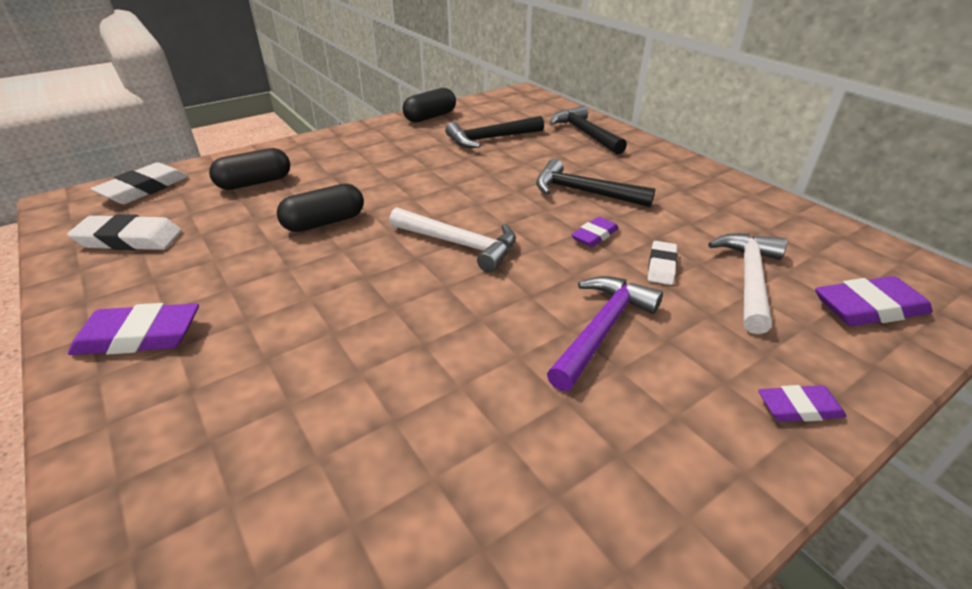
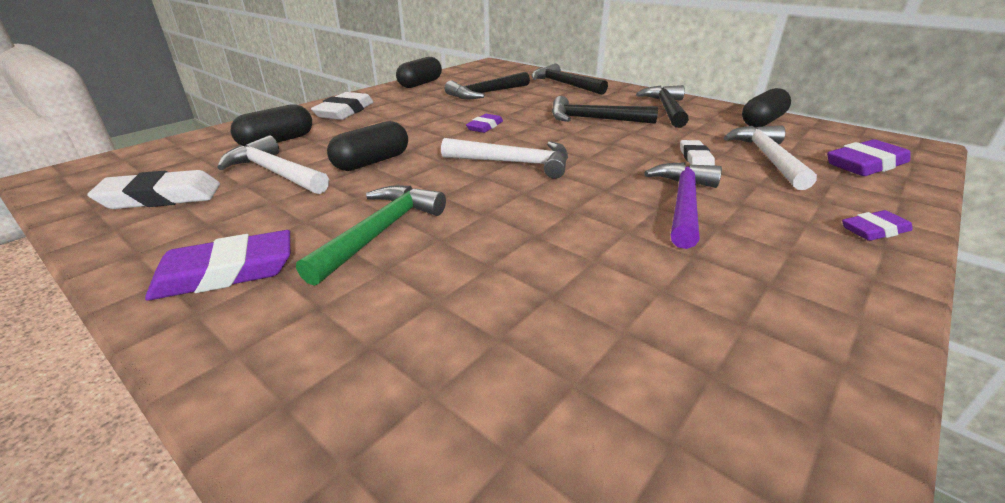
camera: 15 degrees left, 5 degrees down
(144, 189) = (153, 157): white eraser -> white eraser (345, 111)
(234, 223) = (275, 172): none -> white hammer
(284, 314) = (380, 232): none -> green hammer
(594, 235) = (626, 145): purple eraser -> purple eraser (485, 126)
(679, 186) = (666, 109): none -> black hammer
(785, 221) = (762, 122): none -> black capsule

